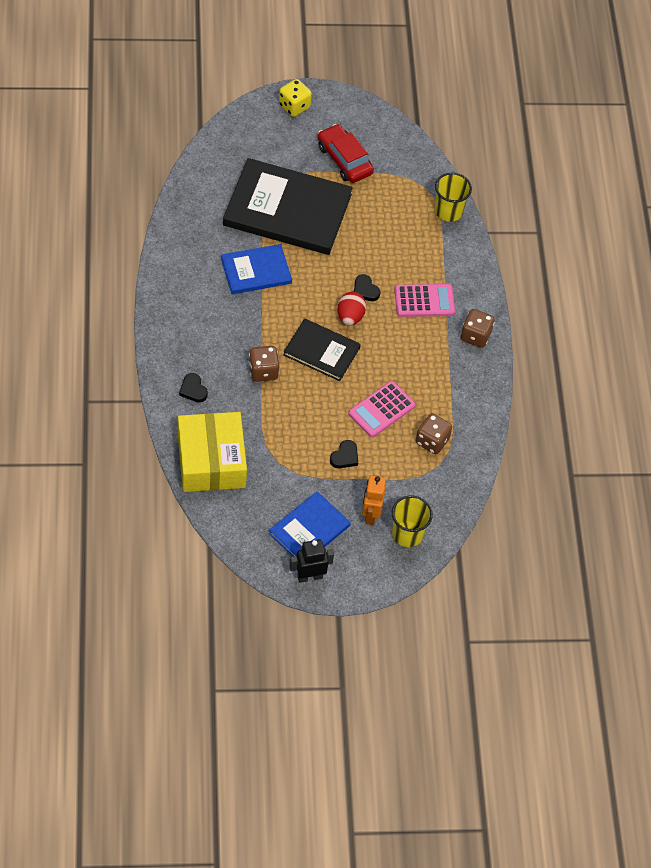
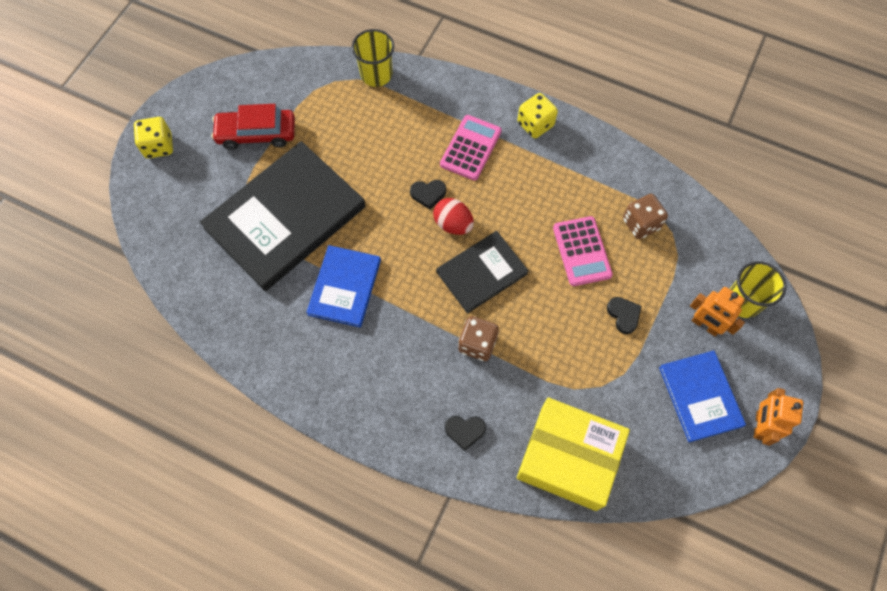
camera: 55 degrees left, 10 degrees up
(309, 576) = (759, 425): black robot -> orange robot
(475, 336) = (535, 124): brown dice -> yellow dice

